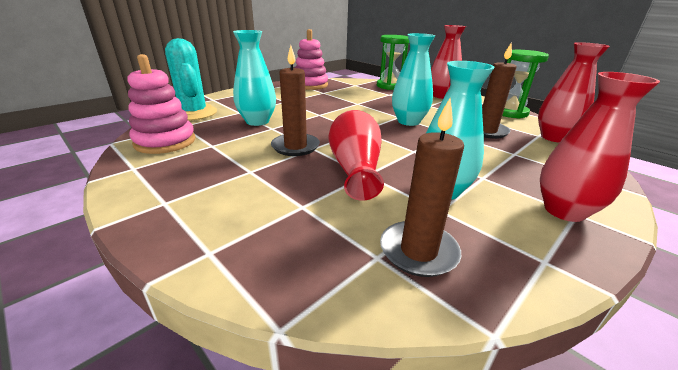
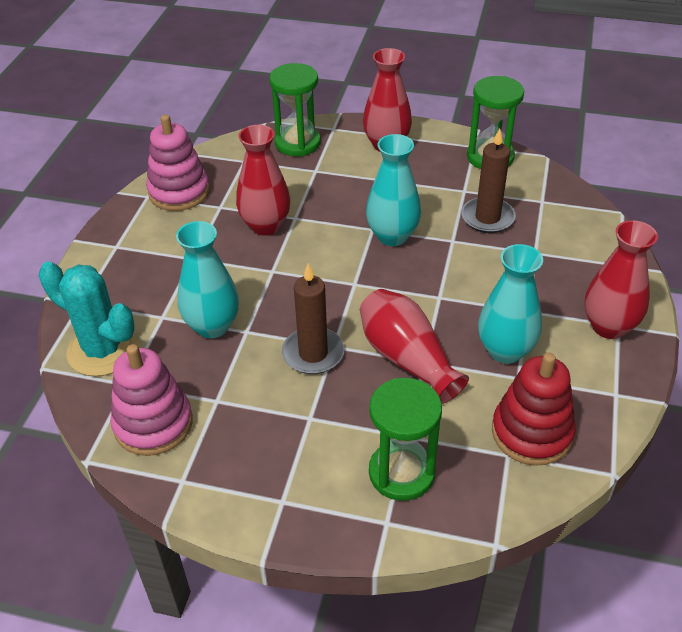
camera: 30 degrees left, 15 degrees up
(267, 226) = (401, 473): none -> green hourglass
(418, 251) = (531, 432): brown candle -> red stacking toy
(554, 137) = (558, 199): red vase -> red vase (265, 225)

